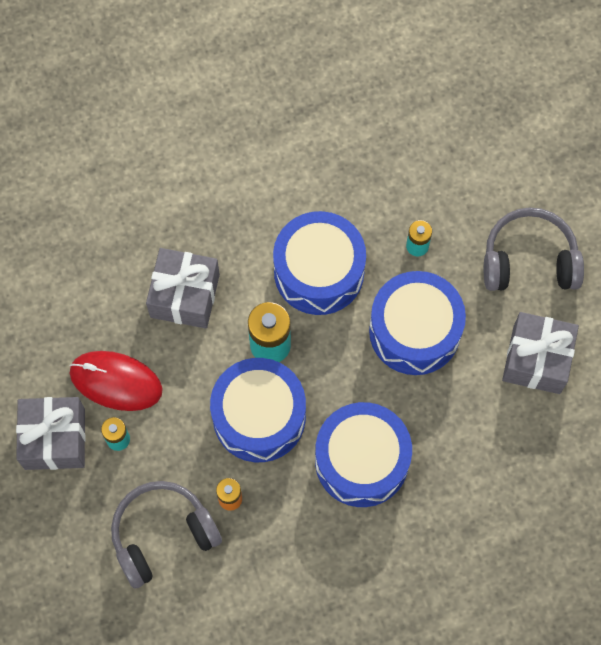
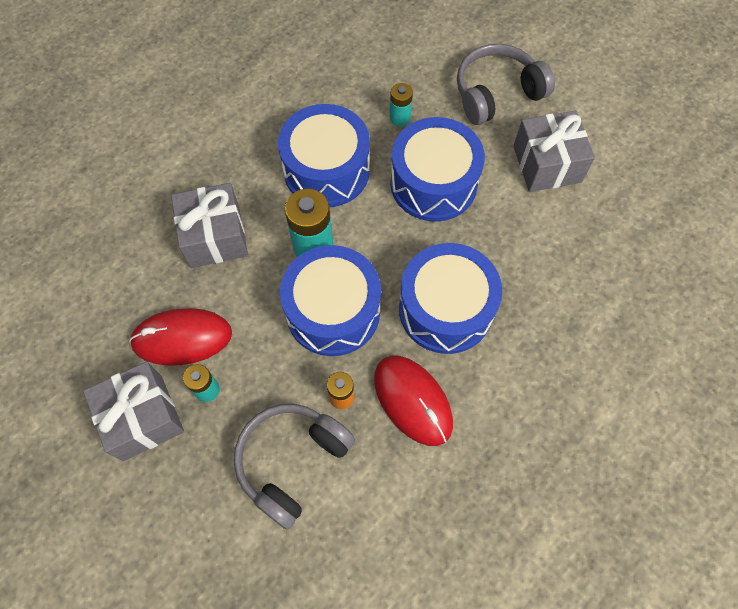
camera: 25 degrees left, 5 degrees down
(290, 530) = (413, 400): none -> red mouse

